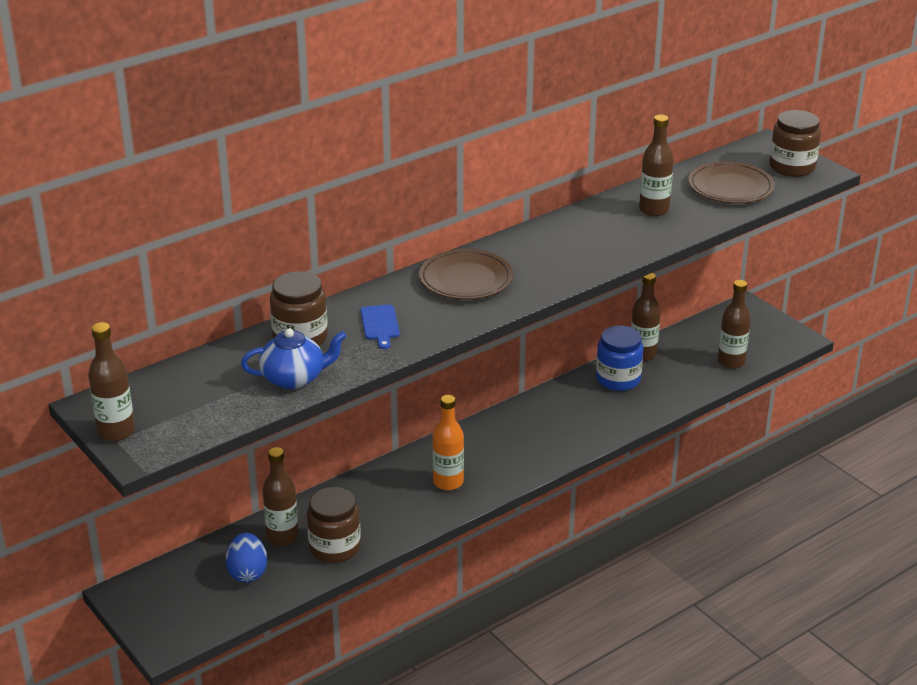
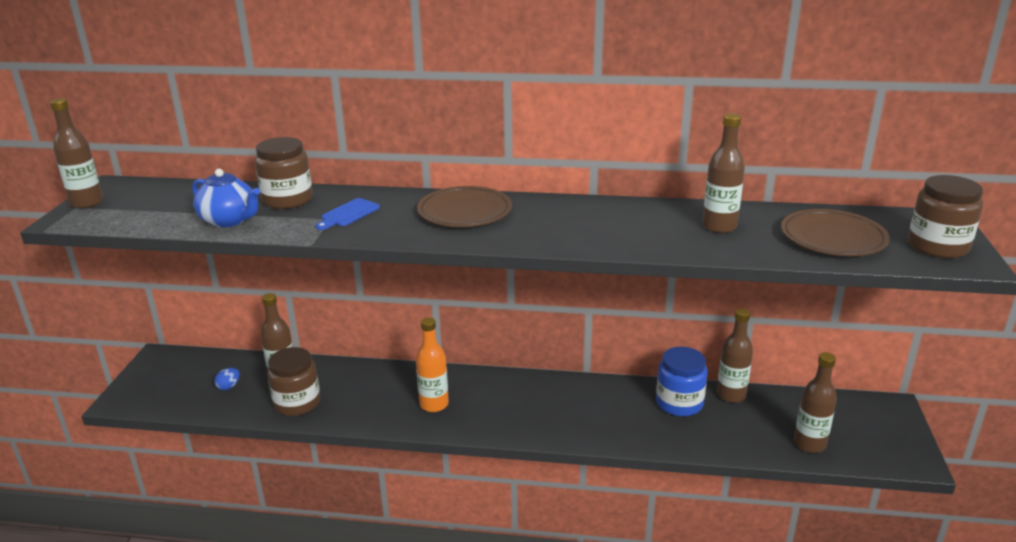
camera: 45 degrees right, 5 degrees down
(247, 573) = (228, 386): blue egg -> blue egg, size x0.57

